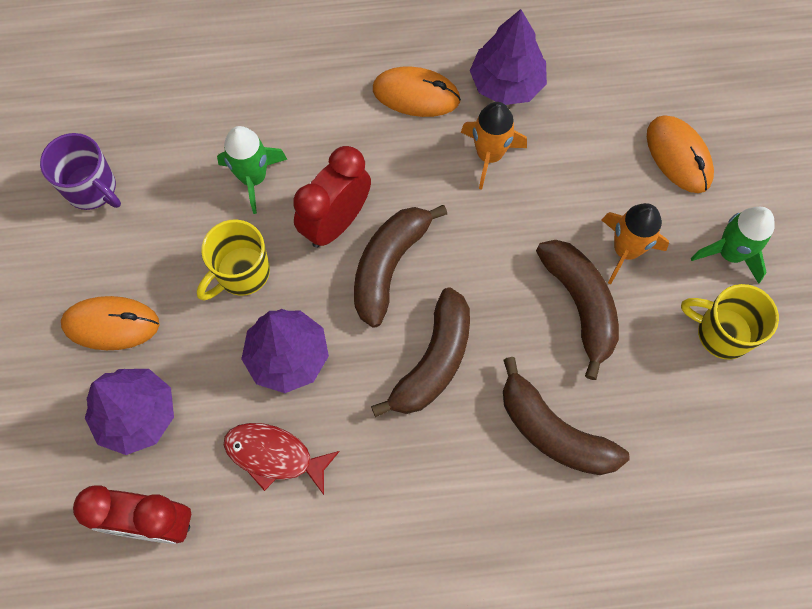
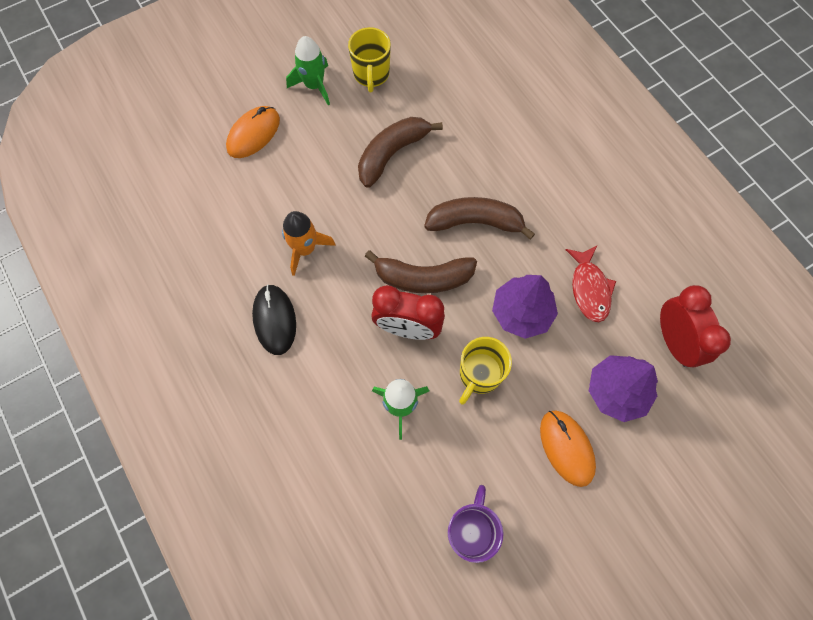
camera: 115 degrees left, 0 degrees up
(241, 273) = (479, 375): yellow mug -> yellow mug turned 105 degrees clockwise
(416, 94) = (274, 320): orange mouse -> black mouse
(506, 84) = (238, 261): purple tree -> none
(553, 431) = (482, 140): brown banana -> none
(626, 250) = (340, 141): orange rocket -> none

